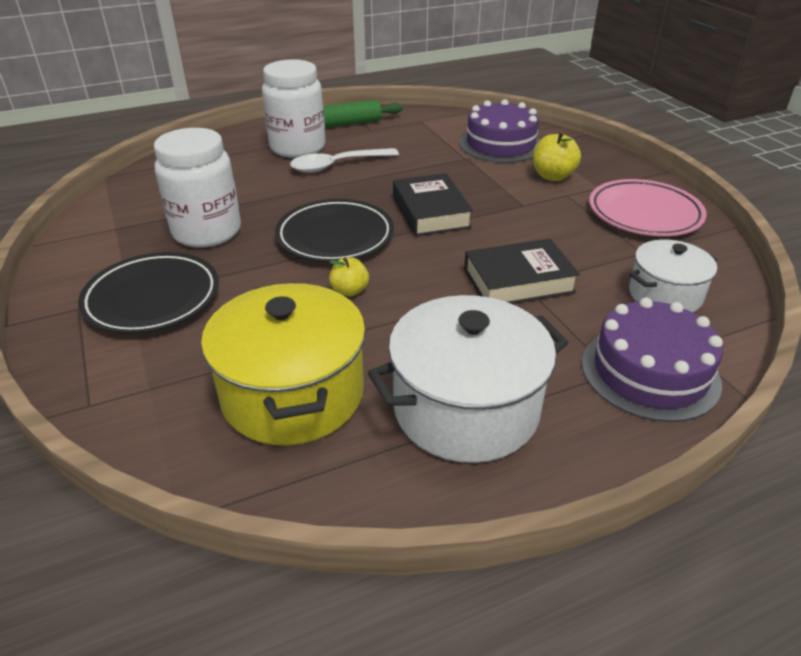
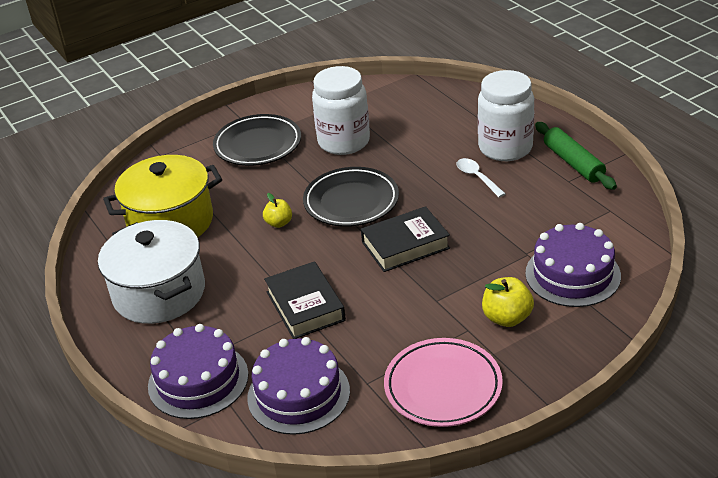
camera: 85 degrees right, 0 degrees up
(337, 165) = (477, 177): white spoon -> white spoon, size x0.66
(665, 295) = (298, 394): white pot -> purple cake

